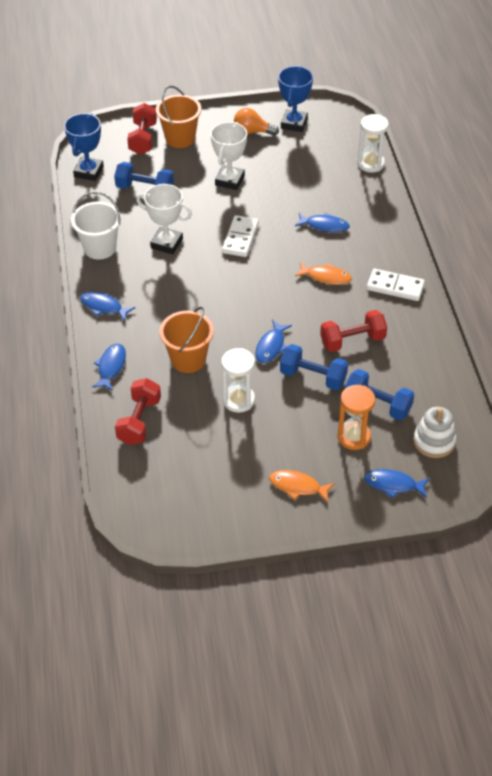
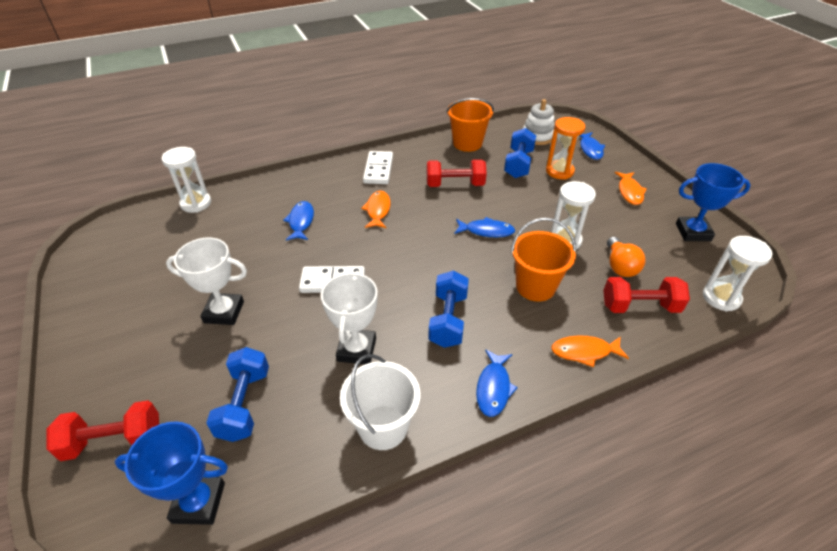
camera: 105 degrees left, 5 degrees down
(111, 367) = (584, 352): blue fish -> orange fish
(125, 485) = (721, 298): none -> white hourglass
(180, 138) = (121, 389): orange bucket -> orange bucket (467, 143)
(252, 132) = (119, 309): orange light bulb -> orange light bulb (620, 266)
(294, 123) = (108, 272): blue trophy -> blue trophy (693, 232)
(313, 377) = (509, 200): blue dumbbell -> blue dumbbell (448, 320)
(352, 341) = (455, 184): red dumbbell -> red dumbbell turned 60 degrees counterclockwise

